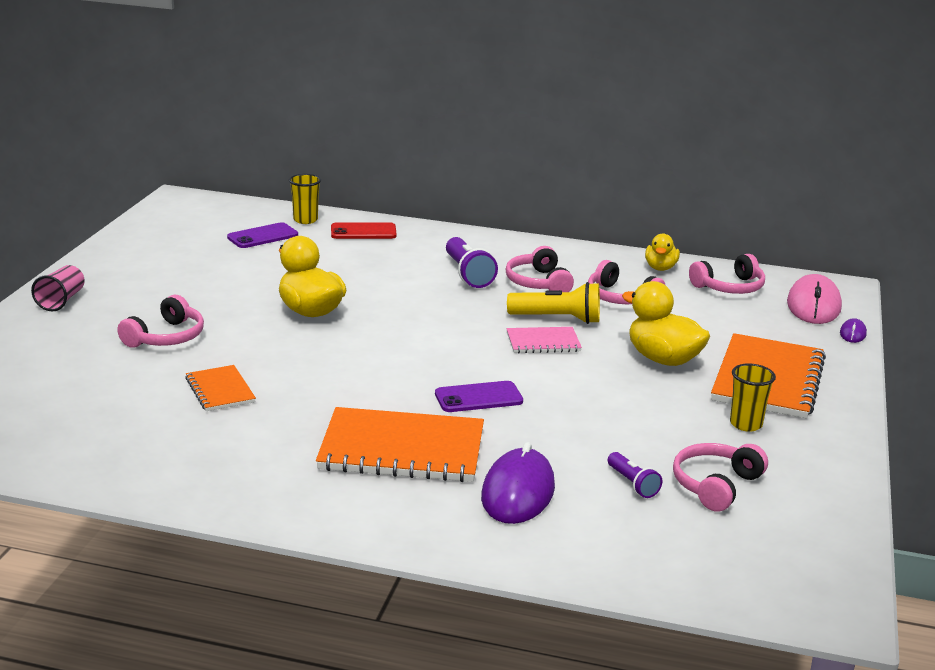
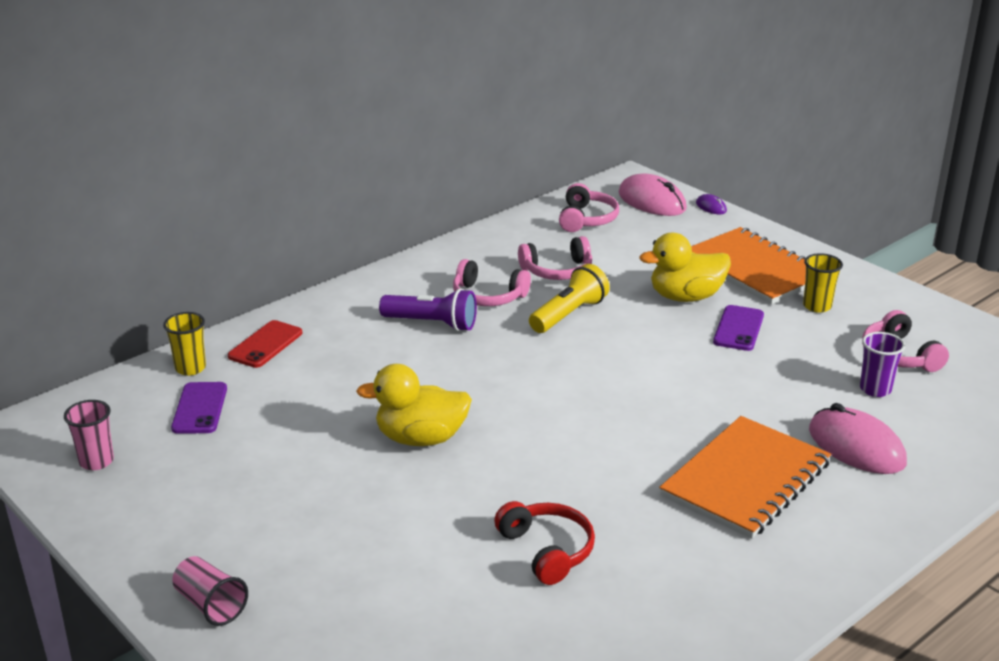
camera: 55 degrees left, 5 degrees up
(166, 337) = (389, 551): pink headphones -> none
(173, 227) = (96, 461): none -> pink cup
(220, 390) = (547, 550): orange notebook -> red headphones
(478, 397) = (682, 407): purple phone -> purple phone (738, 328)
(518, 492) = (856, 446): purple mouse -> pink mouse
(543, 342) = (606, 338): pink notebook -> none
(632, 484) = (875, 389): purple flashlight -> purple cup
(660, 268) = (520, 232): yellow duck -> none

